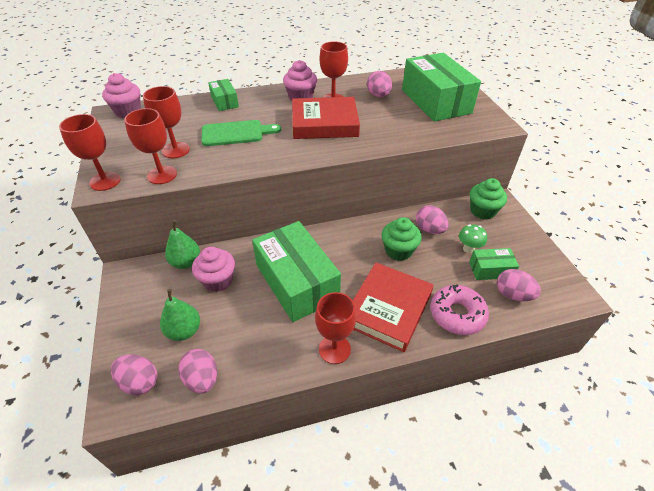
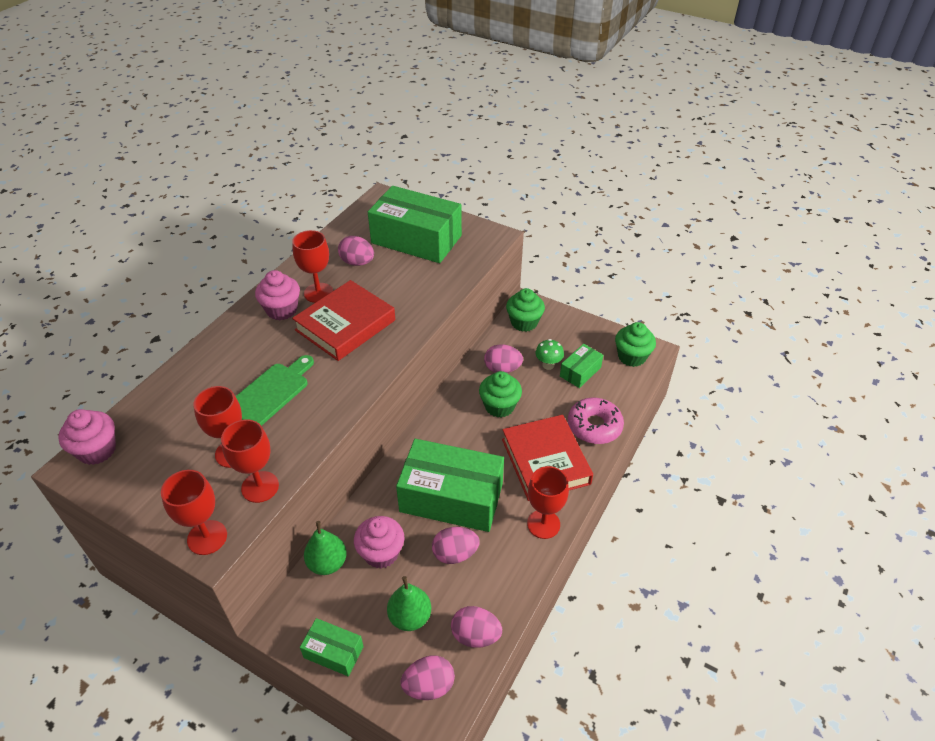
camera: 45 degrees left, 0 degrees up
(224, 102) = (202, 365): green box -> green box (333, 652)
(512, 295) = (613, 381): pink egg -> pink egg (455, 554)
(552, 288) = (632, 357): none -> green cupcake

